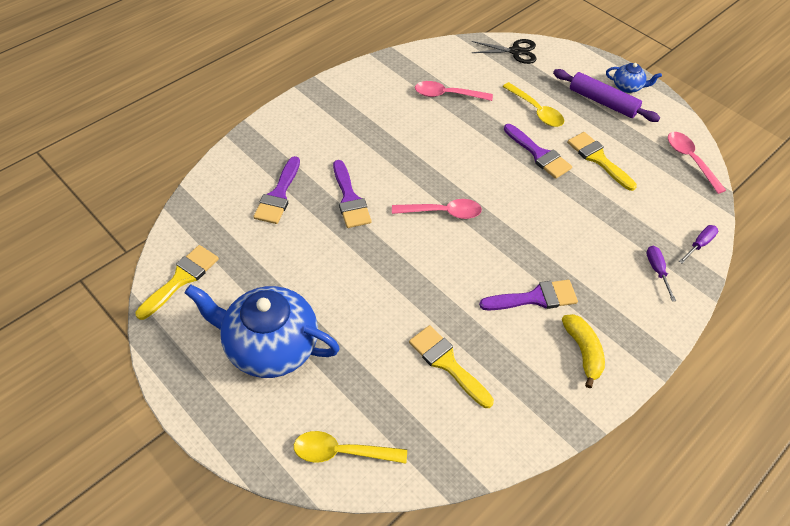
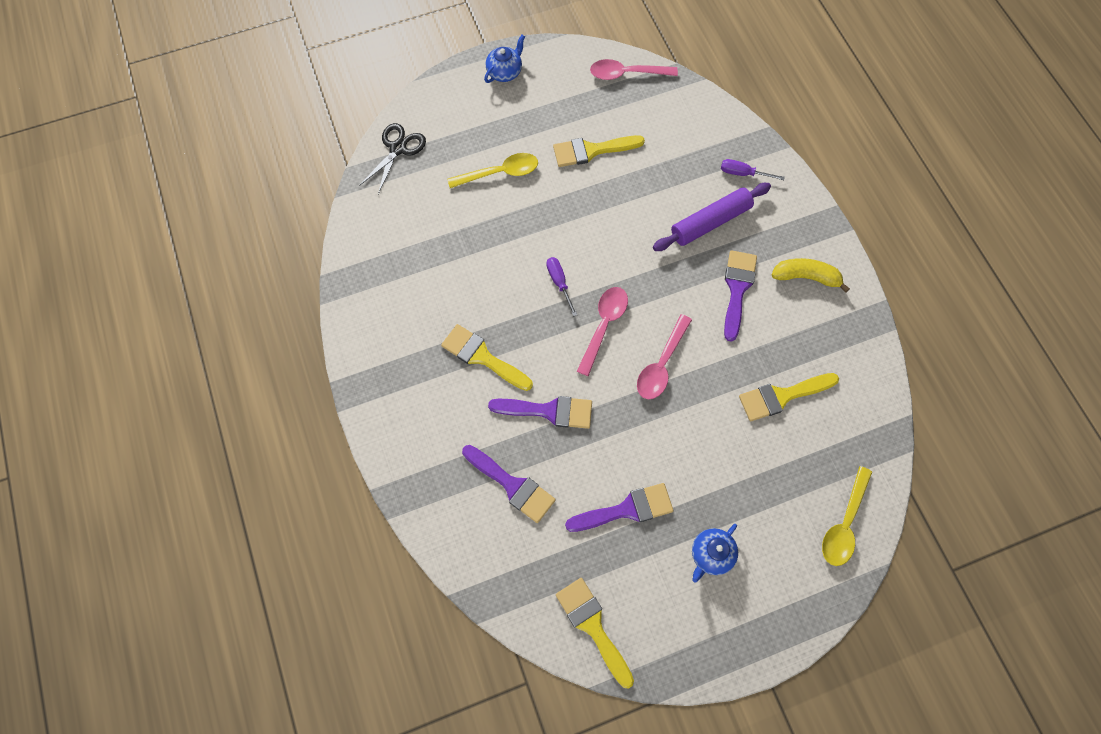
camera: 65 degrees left, 15 degrees up
(270, 346) = (711, 554): blue teapot -> blue teapot, size x0.46
(374, 147) = (482, 357): none -> yellow brush
(447, 95) = (434, 249): pink spoon -> pink spoon (661, 364)
(539, 154) = (563, 200): purple brush -> purple brush (626, 509)
(602, 102) = (516, 106): purple rolling pin -> purple rolling pin (710, 222)
(699, 244) = (727, 124): purple screwdriver -> purple screwdriver (559, 282)

